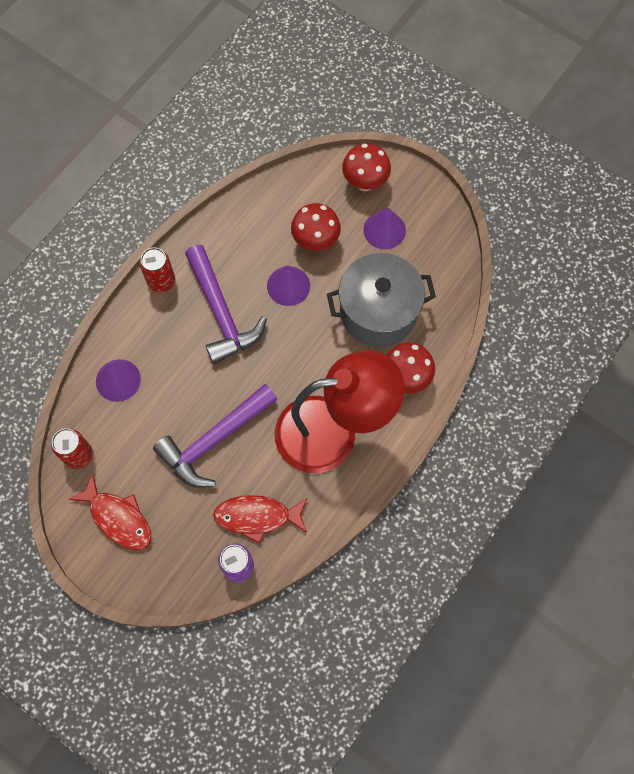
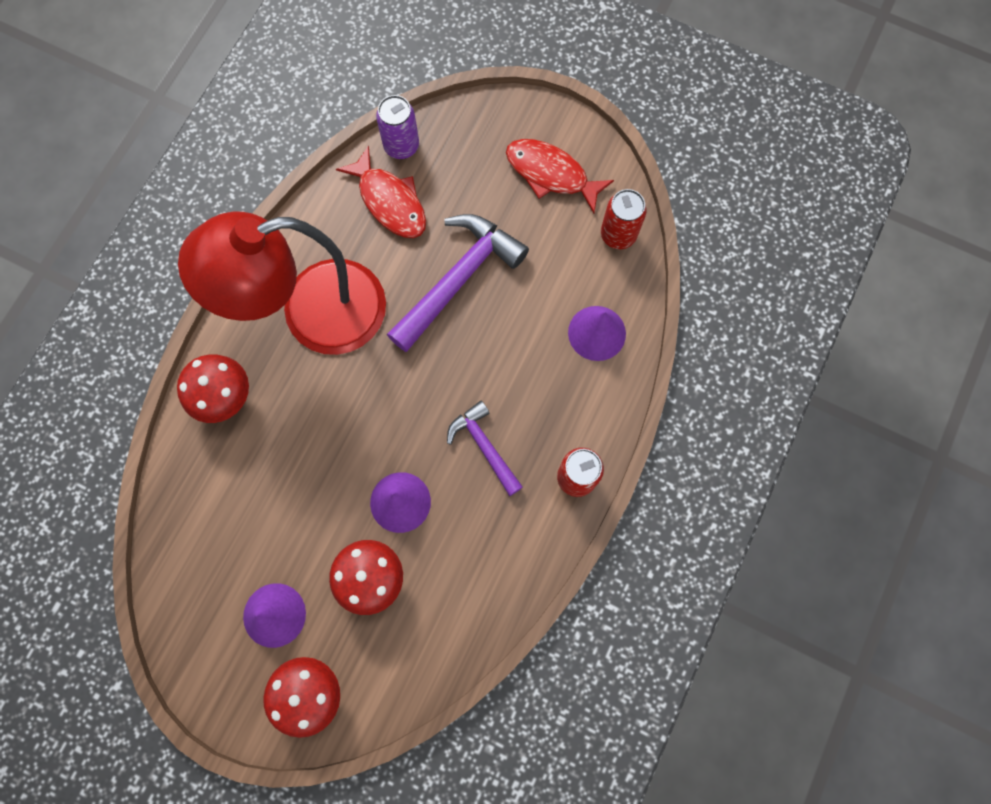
camera: 170 degrees right, 5 degrees up
(221, 313) = (484, 446): purple hammer -> purple hammer, size x0.58
(257, 516) = (390, 202): red fish -> red fish turned 60 degrees clockwise
(378, 311) = (271, 485): grey pot -> none

